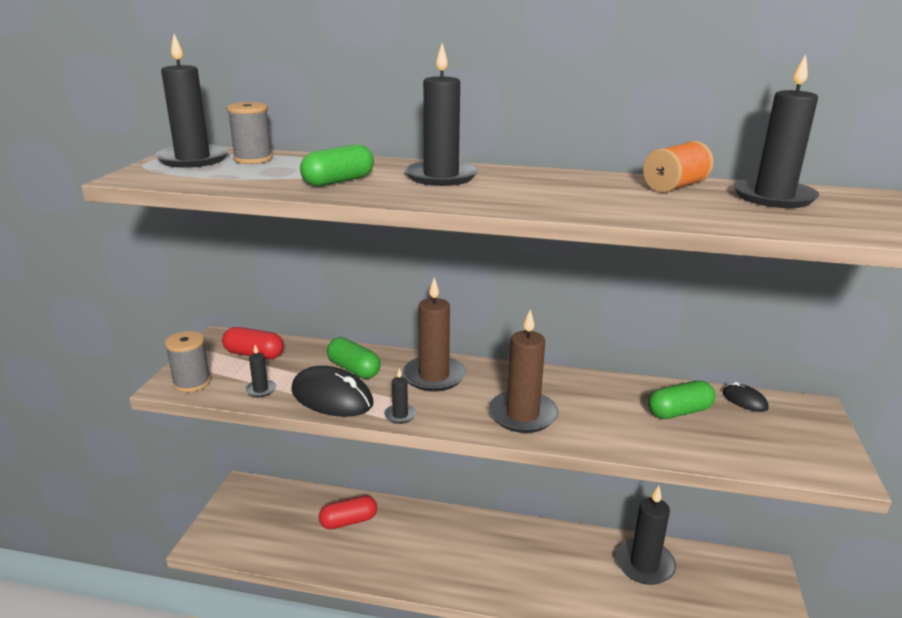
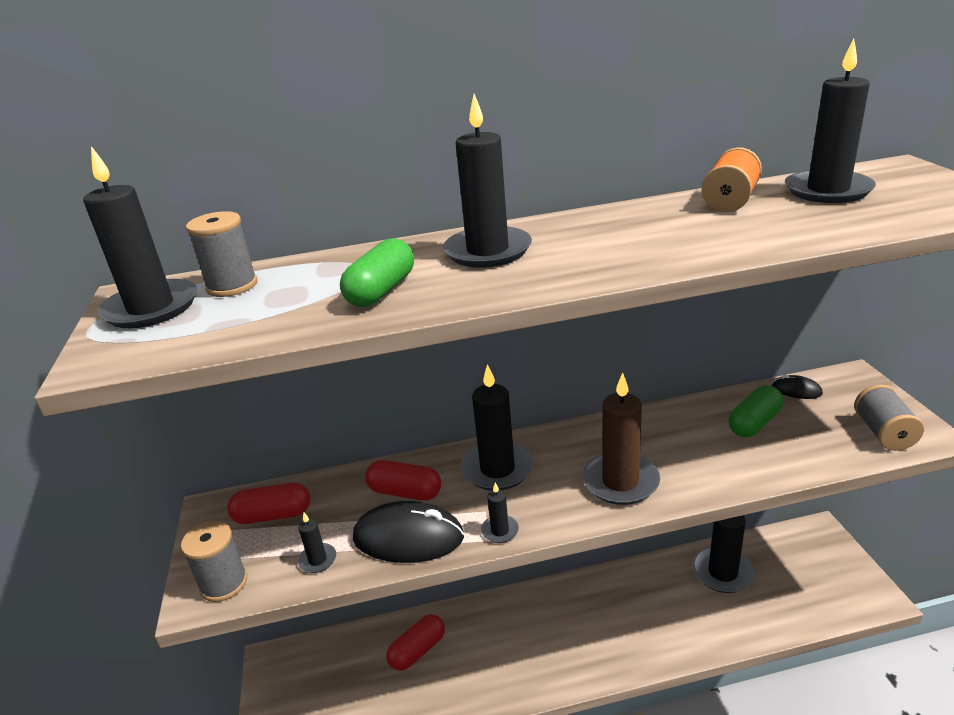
camera: 20 degrees left, 5 degrees up
(354, 369) = (405, 492): green capsule -> red capsule
(434, 376) = (497, 469): brown candle -> black candle
(798, 457) = (883, 433): none -> grey spool

